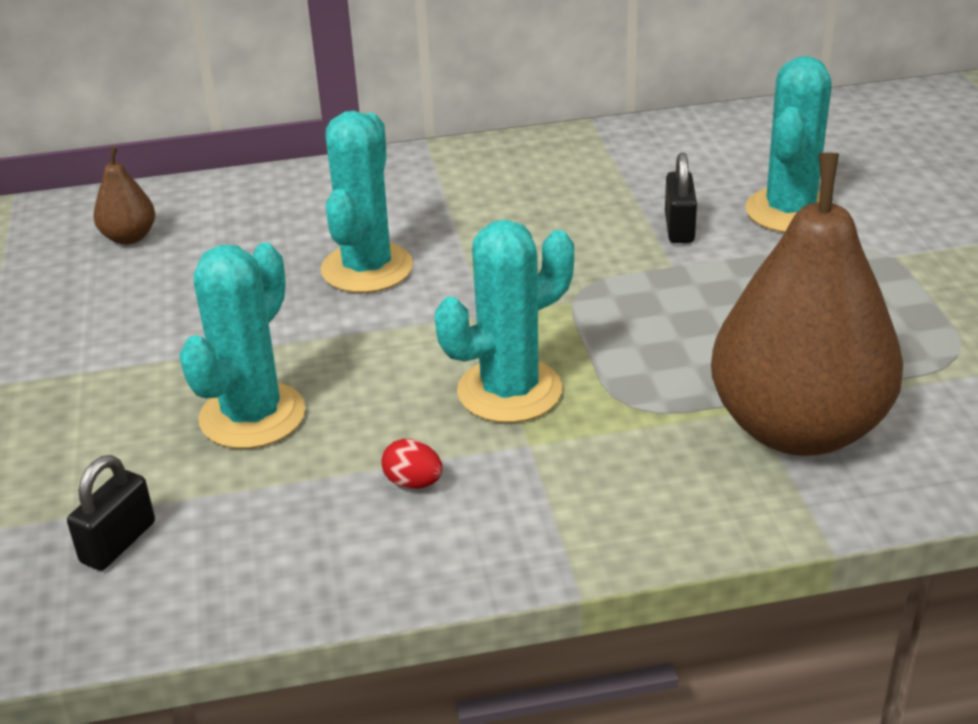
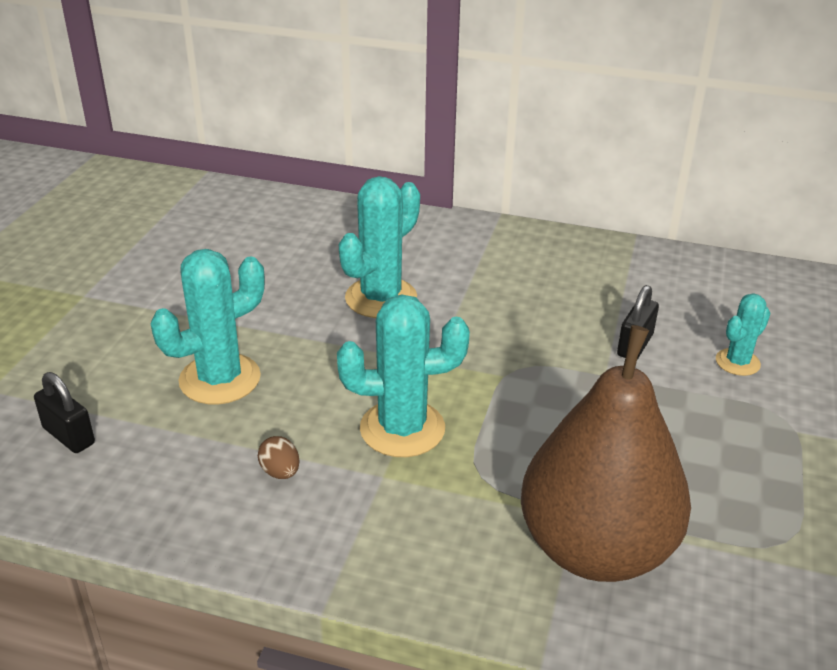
camera: 25 degrees right, 0 degrees up
(118, 542) = (69, 436): black padlock -> black padlock turned 75 degrees clockwise
(129, 237) = (250, 223): brown pear -> none
(413, 483) = (280, 472): red egg -> brown egg
(790, 211) = (737, 362): turquoise cactus -> turquoise cactus, size x0.56

